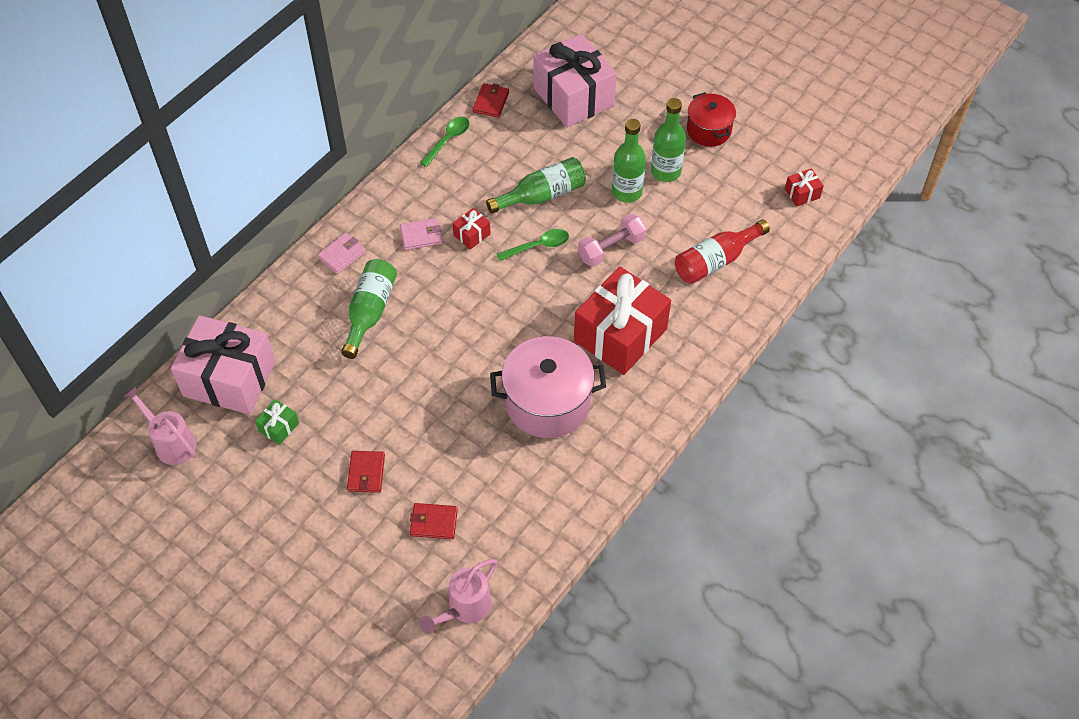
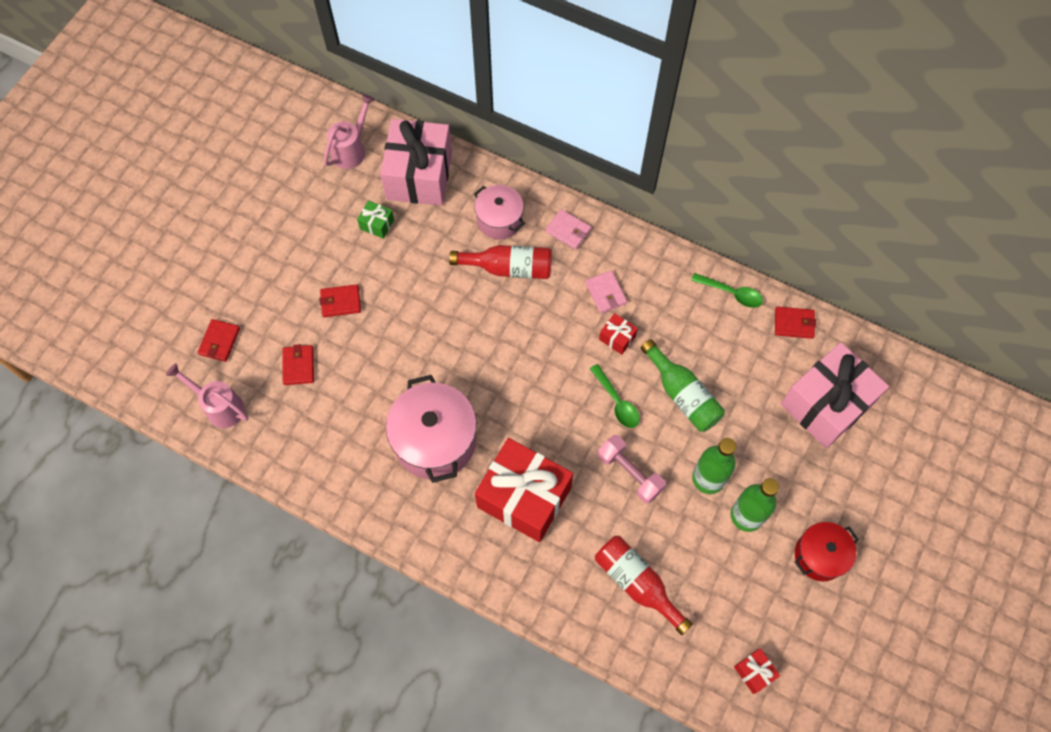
camera: 80 degrees right, 10 degrees up
(310, 312) = (499, 220): none -> pink pot
(370, 312) = (508, 268): green bottle -> red bottle
(382, 603) = (219, 341): none -> red wallet

